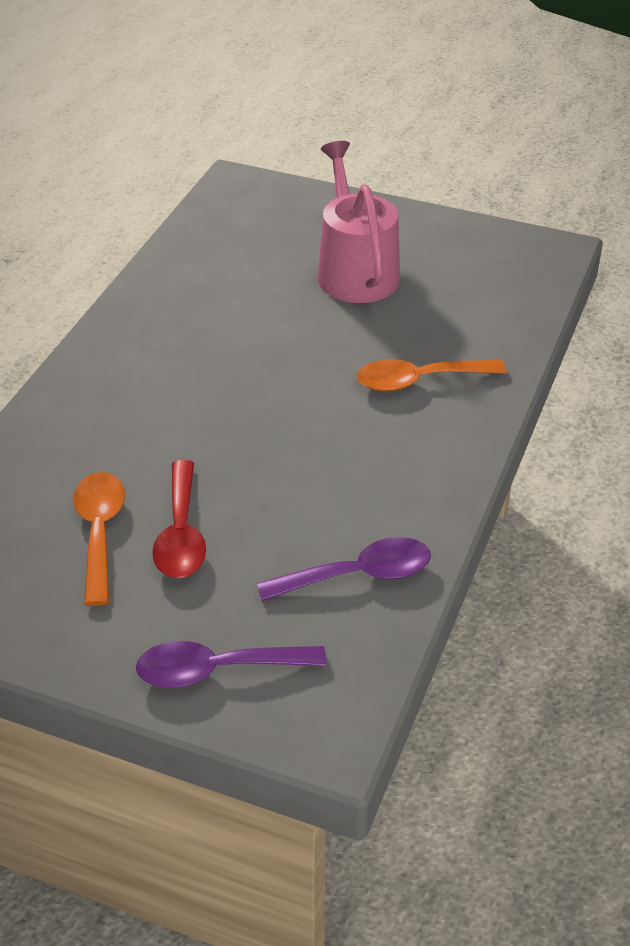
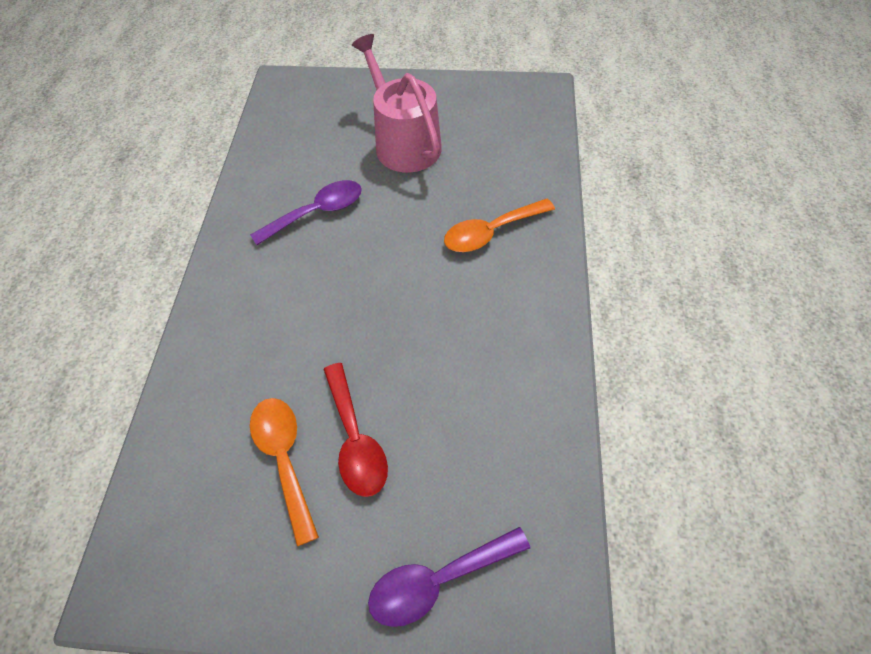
camera: 15 degrees left, 15 degrees up
(357, 575) = (516, 439): purple spoon -> purple spoon (316, 213)

